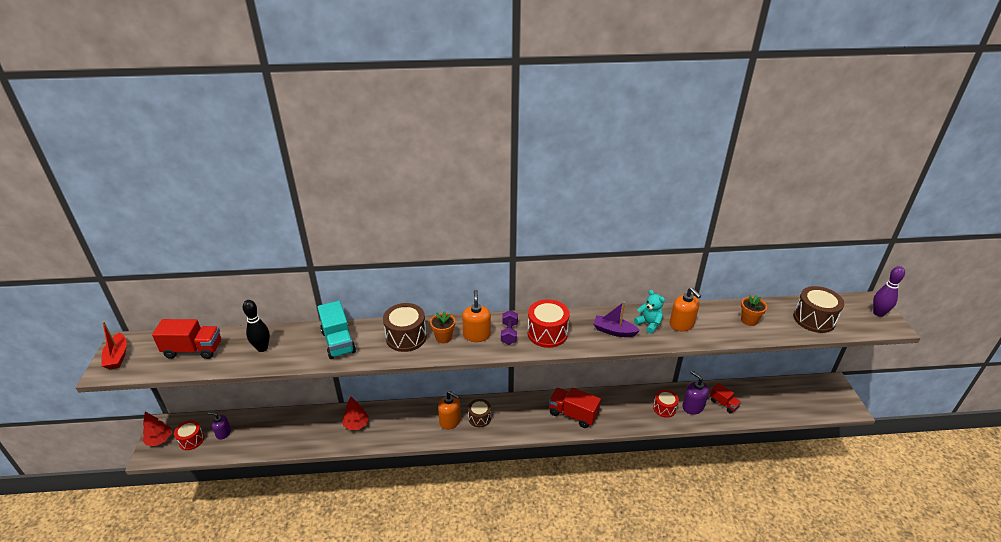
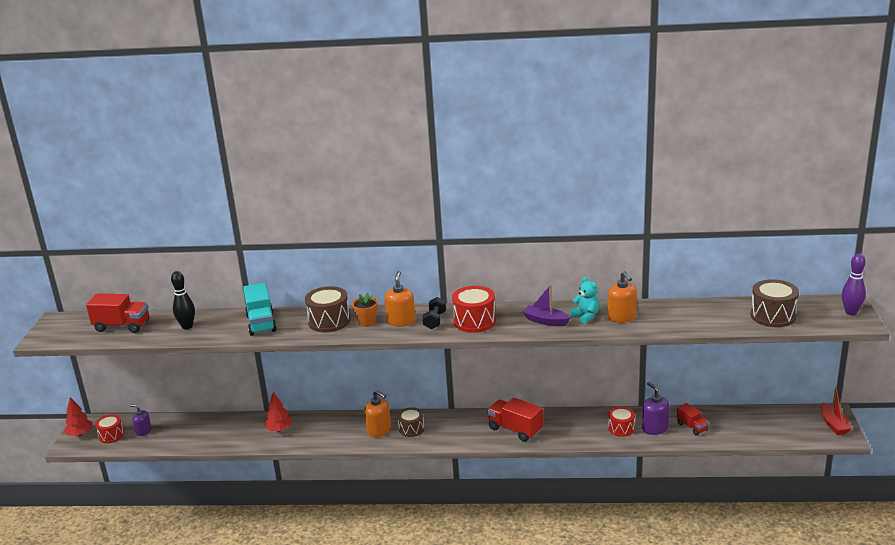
camera: 10 degrees right, 10 degrees down
(117, 356) = (52, 329): red boat -> red boat (833, 425)
(509, 333) = (435, 321): purple dumbbell -> black dumbbell
(749, 320) = (698, 315): orange flower pot -> none

